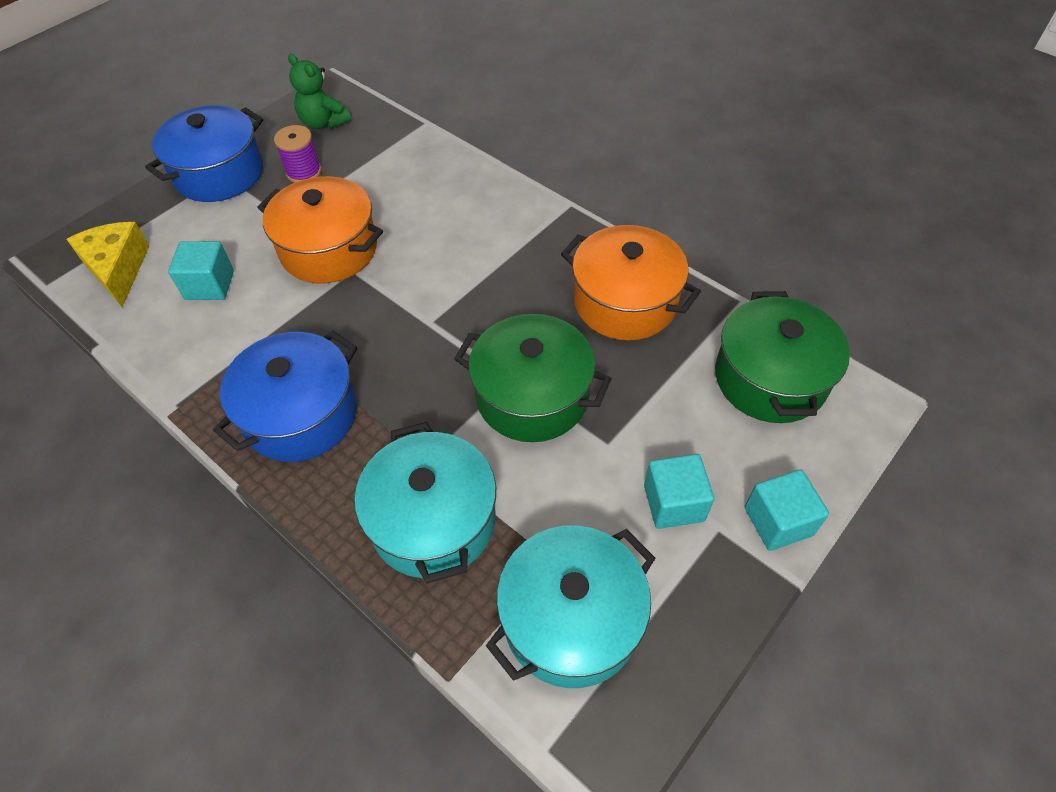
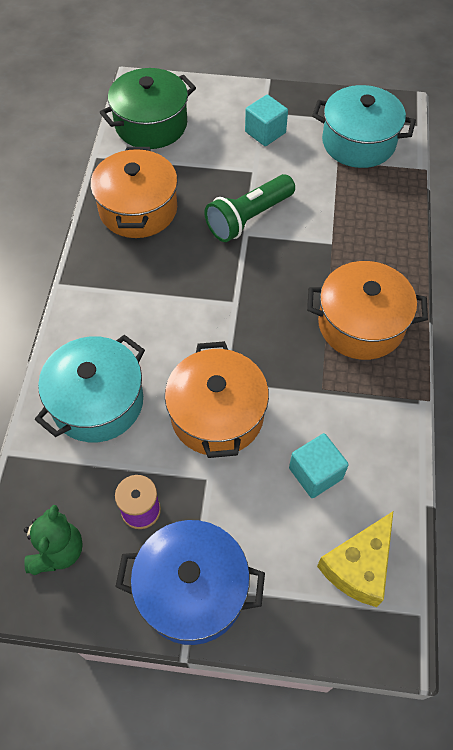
camera: 125 degrees left, 5 degrees up
(301, 414) = (361, 324): blue pot -> orange pot
(433, 520) = (362, 218): turquoise pot -> turquoise pot (97, 402)
(532, 396) = (249, 218): green pot -> green flashlight
(778, 521) = (242, 94): turquoise cube -> none

